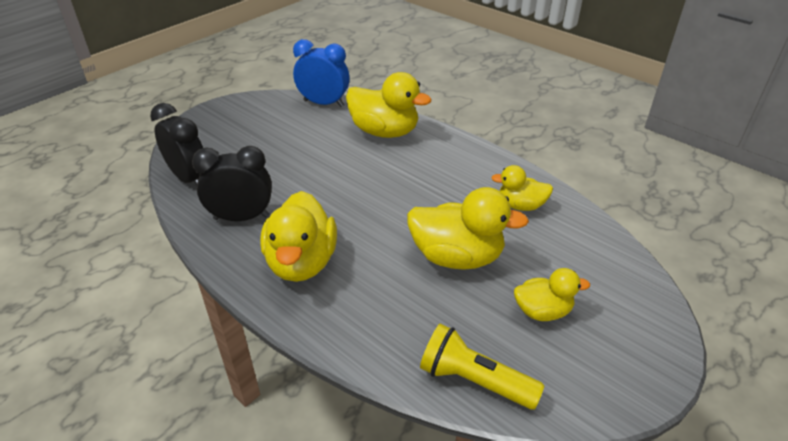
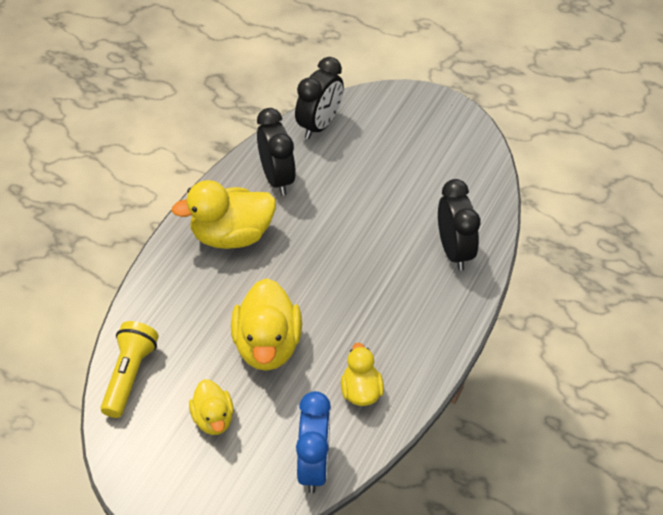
camera: 75 degrees right, 10 degrees up
(323, 103) = (490, 185): blue clock -> blue clock (313, 466)
(384, 132) = (454, 251): yellow duck -> black clock

